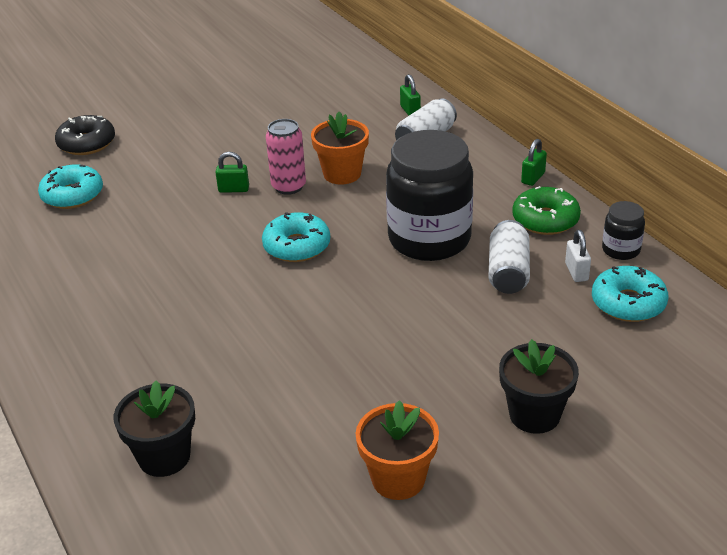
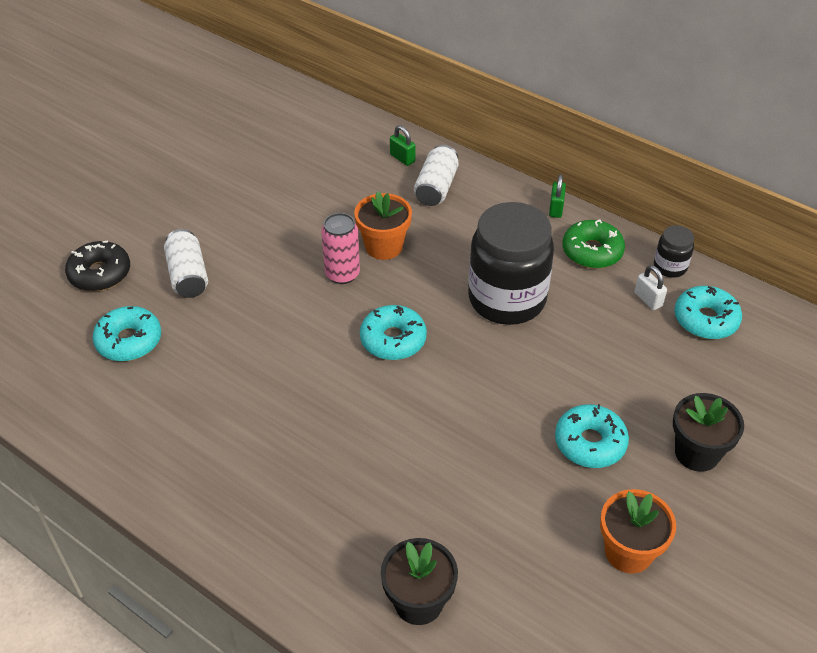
camera: 25 degrees left, 10 degrees up
(233, 189) = (291, 291): green padlock -> none
(426, 376) = (590, 443): none -> turquoise donut
(508, 272) = (593, 315): white can -> white can (188, 275)

